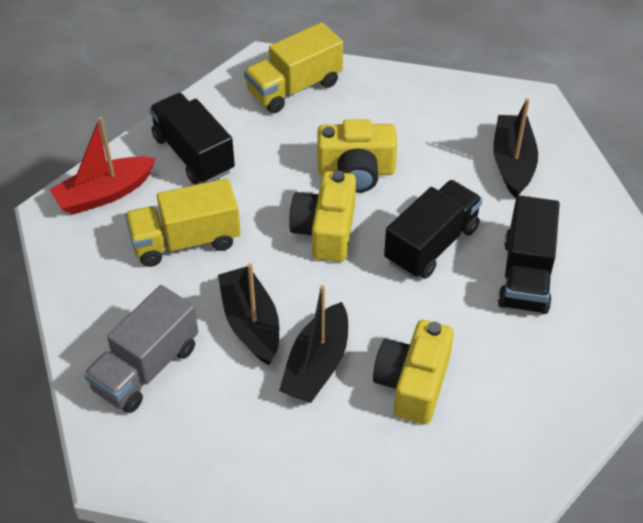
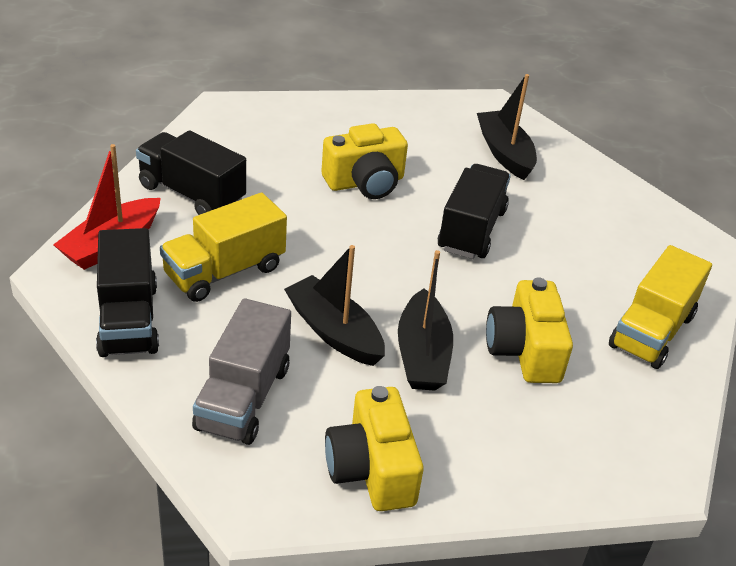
camera: 25 degrees left, 10 degrees down
(294, 88) = (265, 123): yellow truck -> yellow truck (651, 331)
(325, 231) = (363, 236): yellow camera -> yellow camera (371, 469)
(525, 275) = (571, 239): black truck -> black truck (128, 319)

